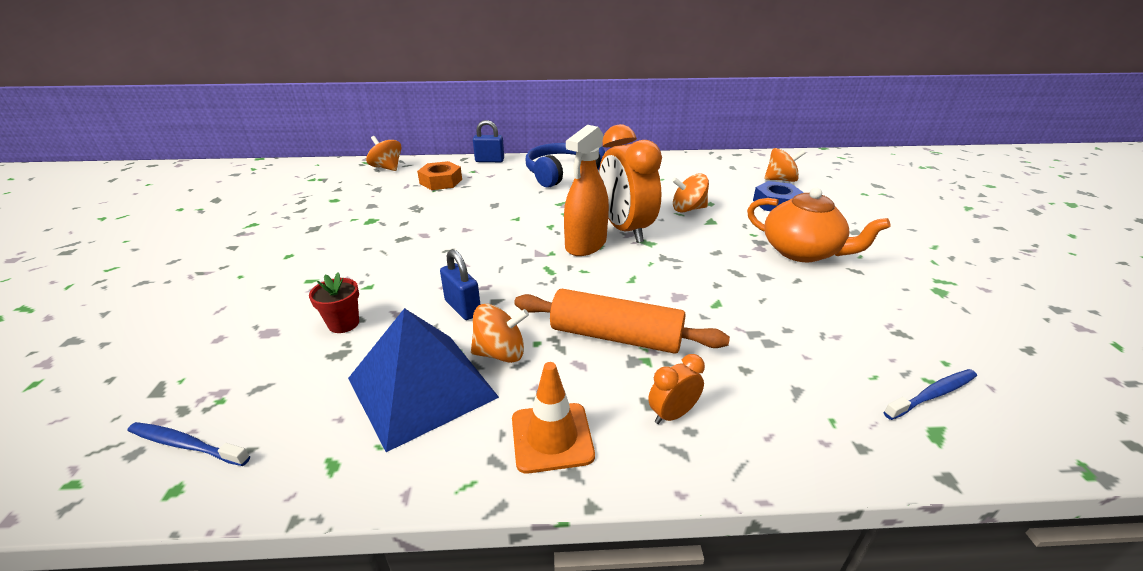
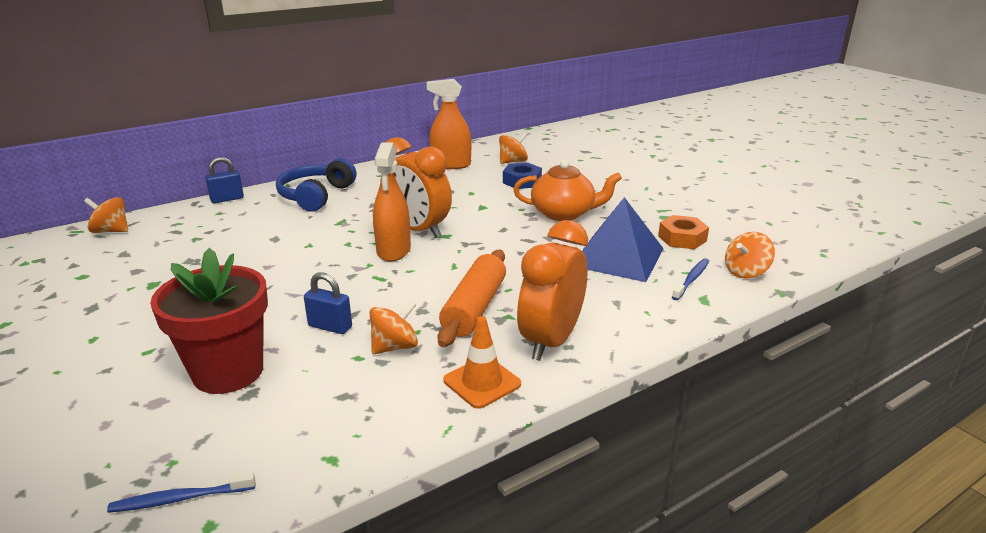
camera: 30 degrees left, 5 degrees down
(343, 323) = (228, 372): red flower pot -> red flower pot, size x2.32
(421, 387) = (352, 389): blue pyramid -> blue pyramid (618, 257)
(441, 181) = (193, 230): orange nut -> orange nut (682, 238)
(616, 336) = (474, 308): orange rolling pin -> orange rolling pin turned 60 degrees counterclockwise
(672, 414) = (551, 341): orange clock -> orange clock, size x2.29
(688, 209) = (456, 201): orange spinning top -> orange spinning top (746, 272)
(710, 170) = (451, 165): none -> orange spray bottle

